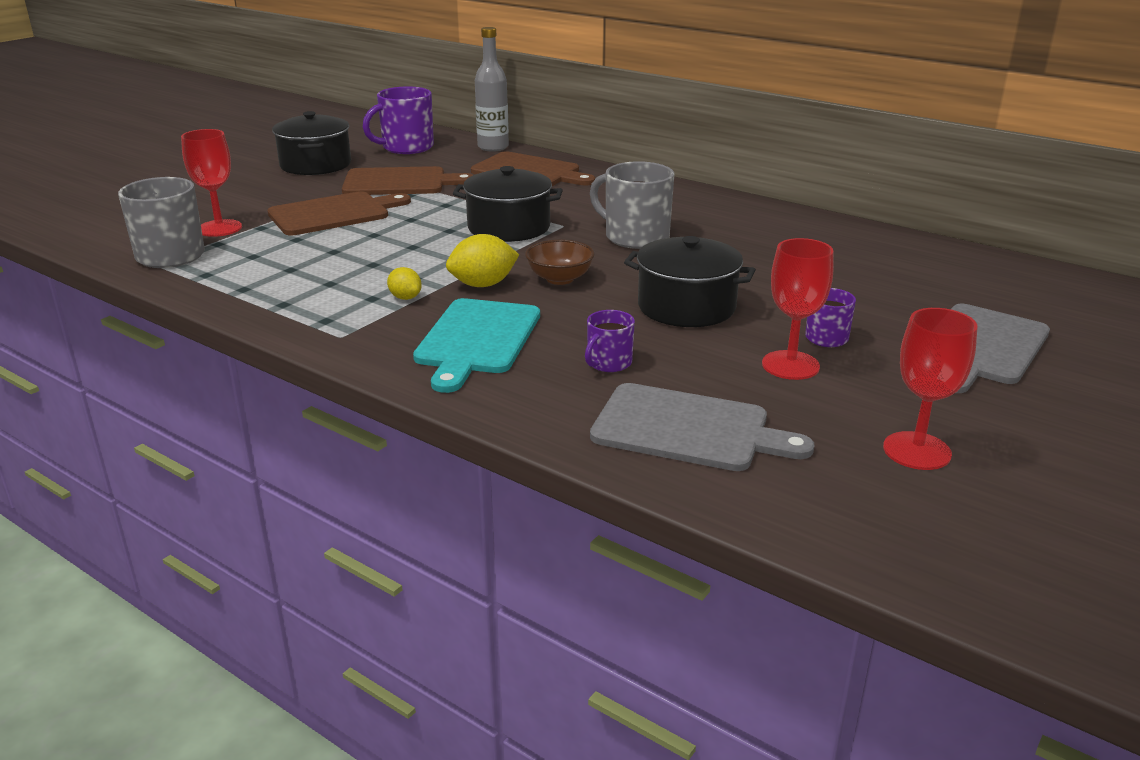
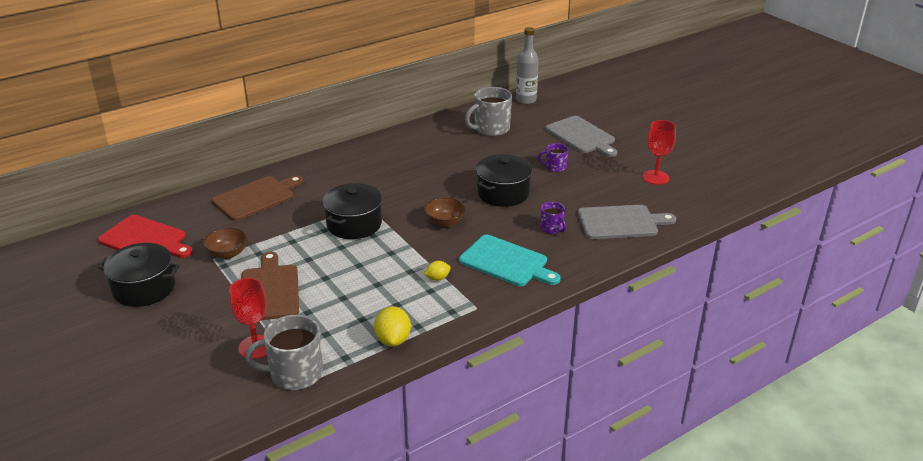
camera: 70 degrees left, 5 degrees up
(399, 182) = (228, 254): brown cutting board -> brown bowl
(406, 147) = (145, 239): purple mug -> red cutting board
(483, 285) = (436, 248): yellow lemon -> yellow lemon (393, 340)
(493, 147) = (187, 202): grey bottle -> grey bottle (526, 100)
(635, 237) = (402, 186): grey mug -> grey mug (491, 129)
(688, 429) = (621, 222): grey cutting board -> grey cutting board turned 45 degrees clockwise
(790, 365) = (576, 183): red goblet -> none

